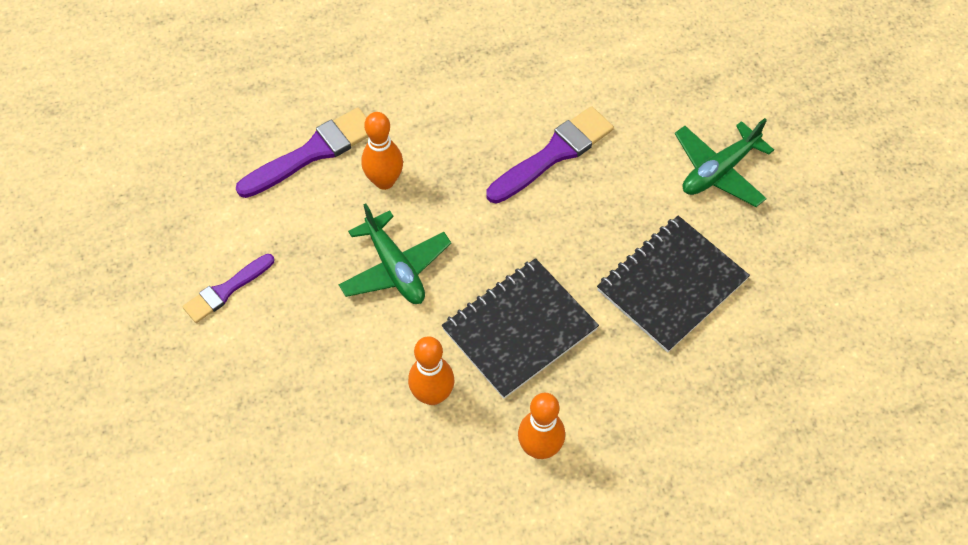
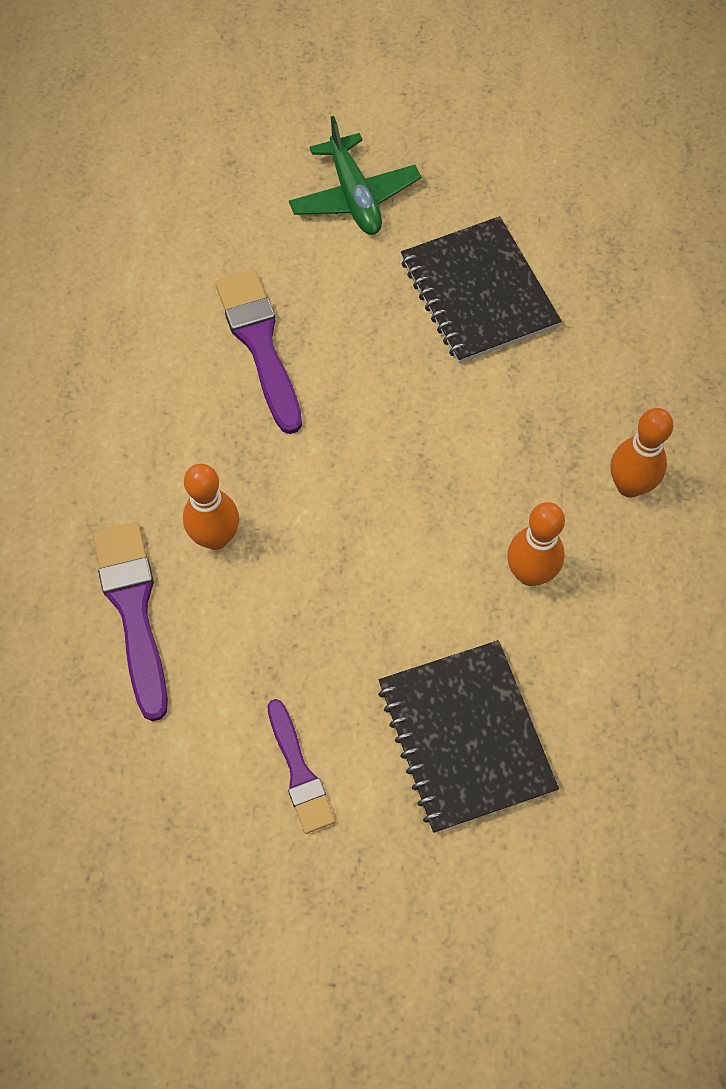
camera: 70 degrees left, 5 degrees up
(395, 268) = (346, 563): green plane -> none
(519, 329) = (478, 457): black notebook -> black notebook (465, 737)

